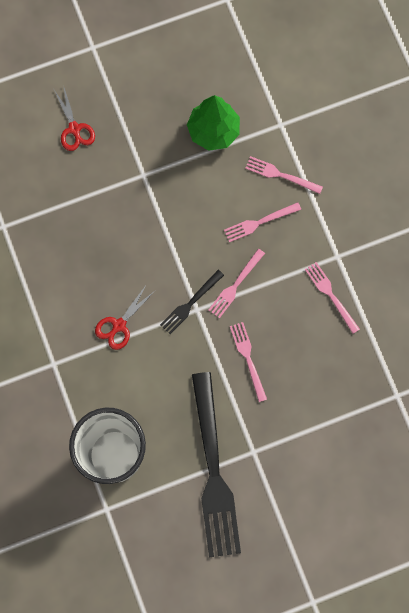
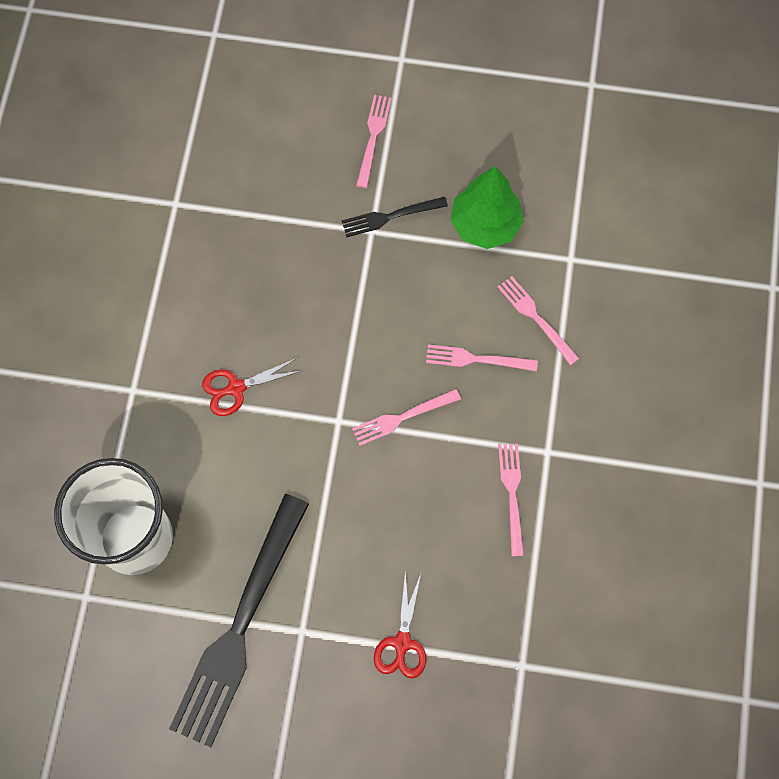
camera: 30 degrees right, 5 degrees down
(74, 129) = (324, 138): red scissors -> red scissors (402, 642)
(190, 304) = (335, 409): black fork -> black fork (389, 217)
(248, 358) = (364, 513): pink fork -> pink fork (373, 137)

